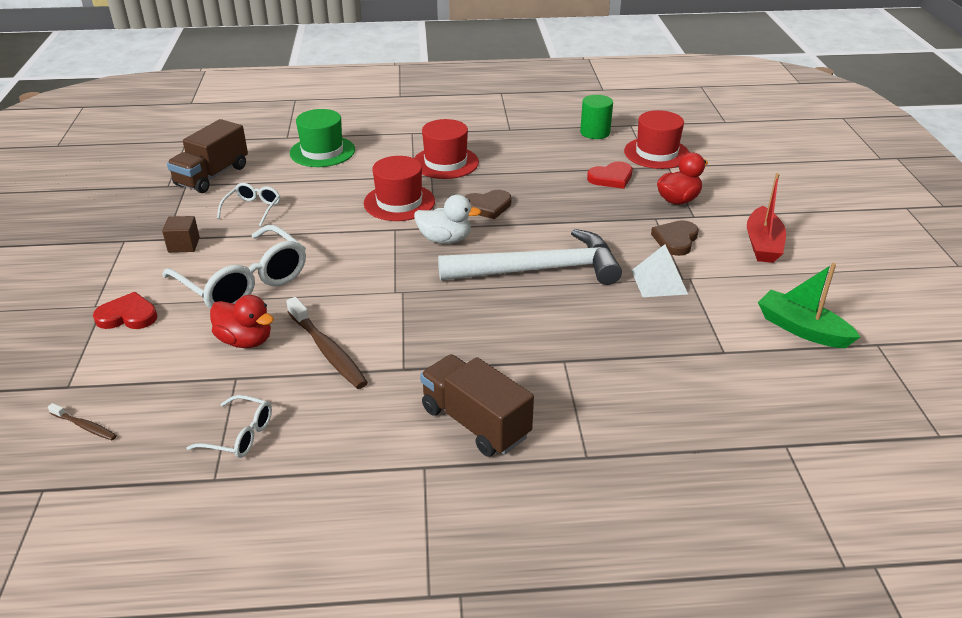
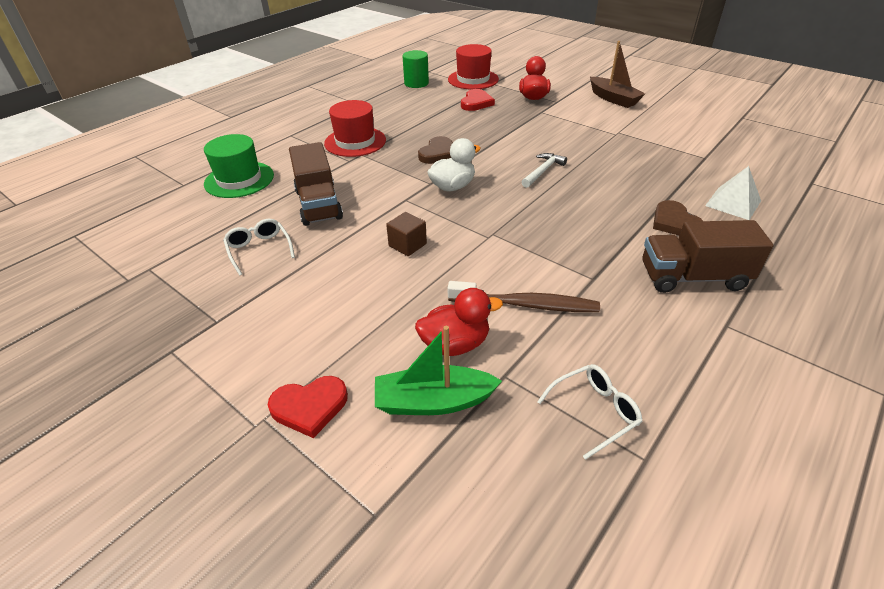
camera: 45 degrees left, 5 degrees up
(84, 426) = (465, 531): brown toothbrush -> none
(128, 316) = (309, 407): red heart -> red heart turned 150 degrees counterclockwise
(184, 245) = (247, 314): brown cube -> brown cube (407, 245)
(212, 176) = (164, 247): brown truck -> brown truck (318, 204)
(243, 282) = (364, 305): white glasses -> none
(399, 202) = (373, 181): red hat -> none
(539, 270) = (543, 171): white hammer -> white hammer, size x0.43
(659, 282) = (610, 142): white pyramid -> white pyramid (733, 203)
(675, 240) = (573, 117): brown heart -> brown heart (674, 222)
(762, 244) = (613, 99): red boat -> brown boat
(802, 329) = (707, 128): green boat -> green boat (433, 401)

